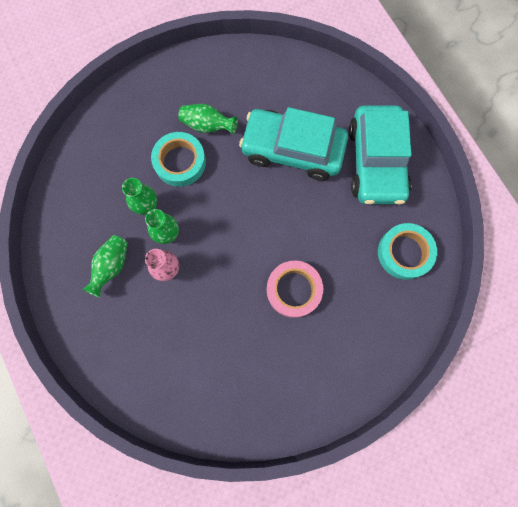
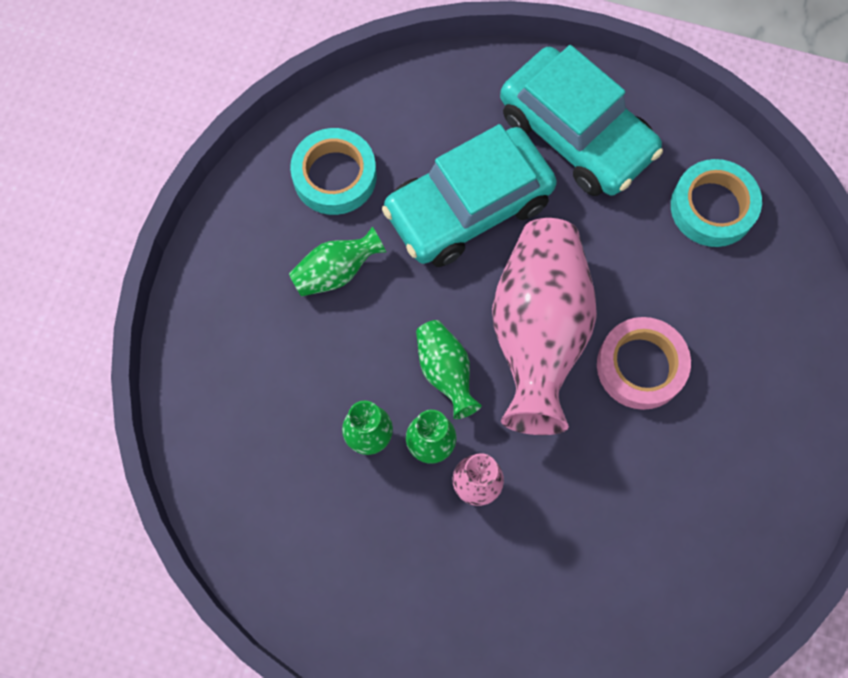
camera: 45 degrees left, 5 degrees down
(112, 266) = (403, 551): green vase -> green vase (445, 372)
(180, 162) = (350, 346): turquoise tape -> turquoise tape (334, 176)
(264, 232) = (538, 333): none -> pink vase

